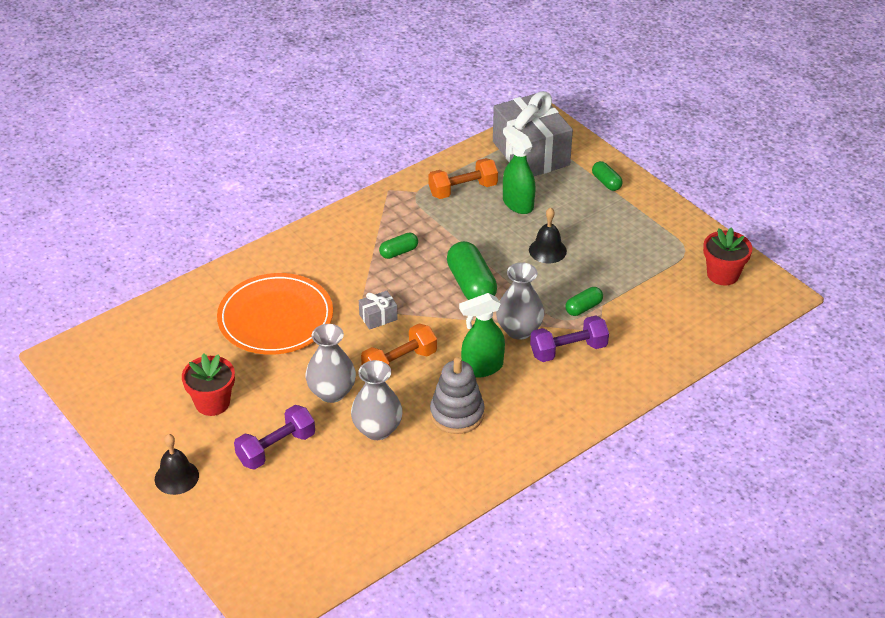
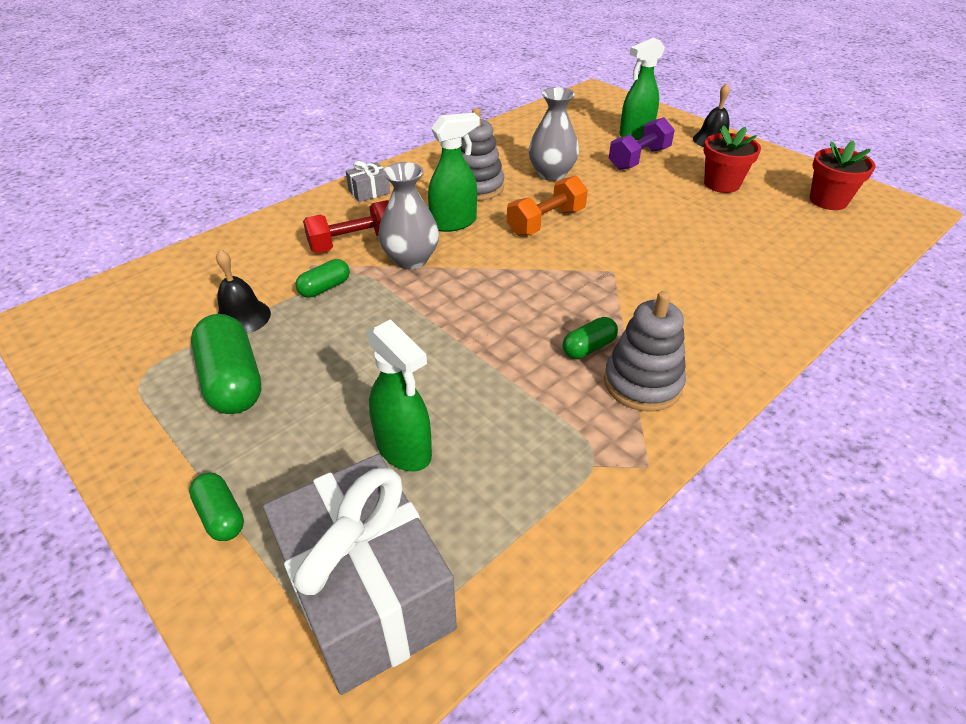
camera: 175 degrees right, 0 degrees up
(259, 495) = (635, 134): none -> green spray bottle
(275, 318) = (710, 256): orange plate -> none
(331, 392) = (608, 196): grey vase -> none
(373, 229) = (642, 383): none -> grey stacking toy
(378, 317) = (586, 264): grey gift -> grey gift (369, 192)
(463, 190) = (507, 475): orange dumbbell -> none
(471, 285) = (474, 307): green capsule -> green capsule (232, 381)
(547, 250) = (361, 364): black bell -> black bell (242, 317)
(568, 350) = (354, 243): purple dumbbell -> red dumbbell
(722, 274) = (106, 342): red flower pot -> red flower pot (828, 200)

